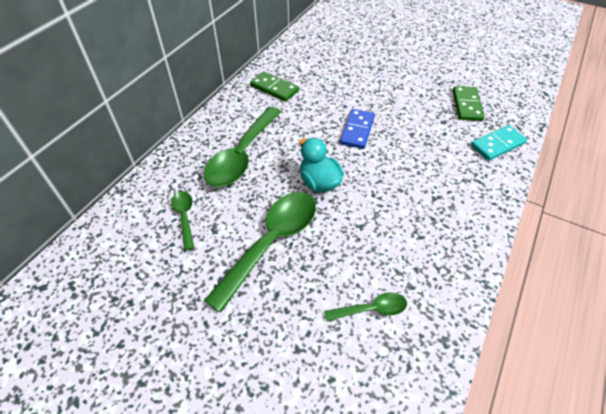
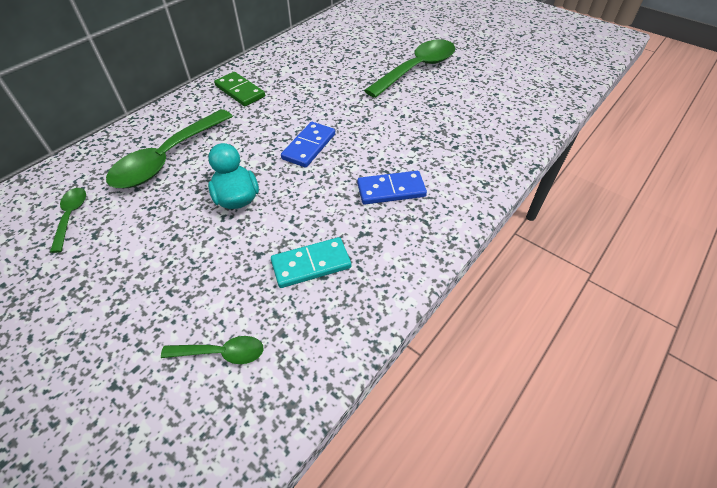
camera: 10 degrees right, 0 degrees up
(271, 243) = (148, 258): green spoon -> green spoon (417, 69)
(441, 159) = (391, 190): none -> blue domino
(467, 105) = (452, 133): green domino -> none
(497, 145) = (468, 182): turquoise domino -> turquoise domino (311, 264)

